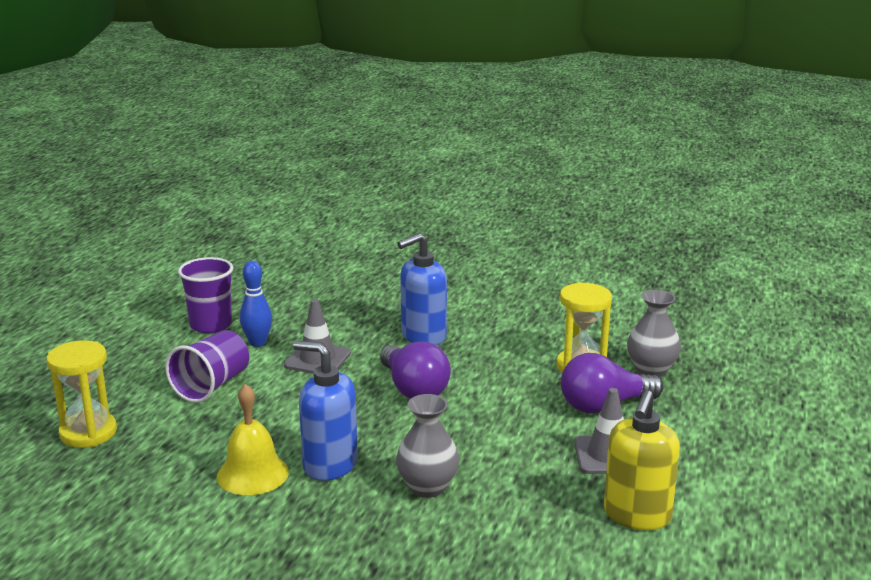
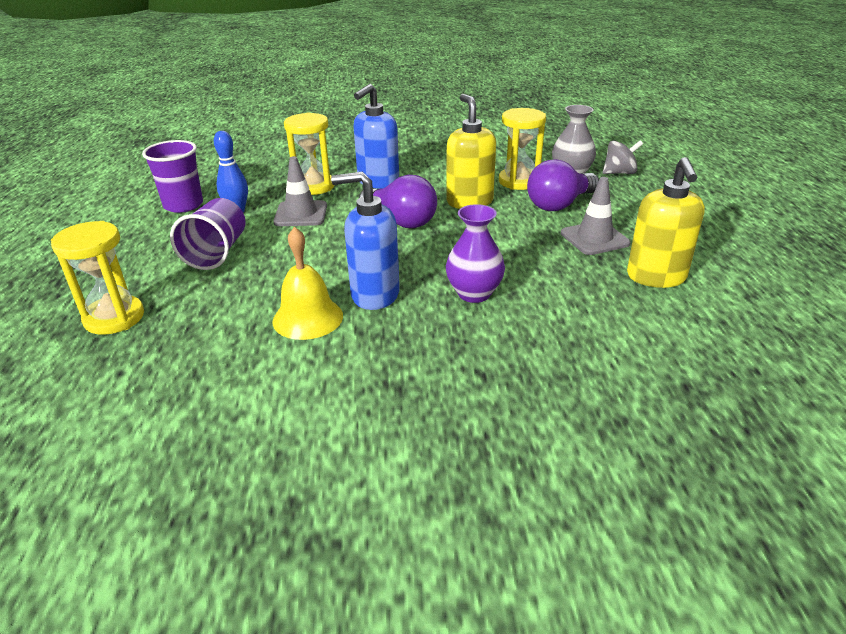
camera: 20 degrees left, 10 degrees up
(352, 328) = (314, 186): none -> yellow hourglass
(427, 487) = (474, 293): grey vase -> purple vase
(504, 381) = (469, 202): none -> yellow soap dispenser
(713, 380) = (619, 173): none -> grey spinning top

